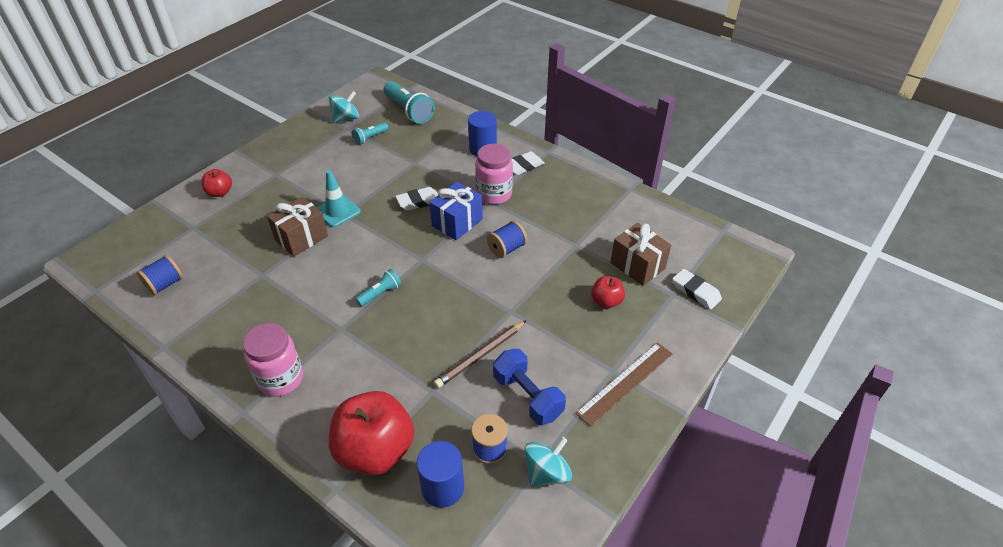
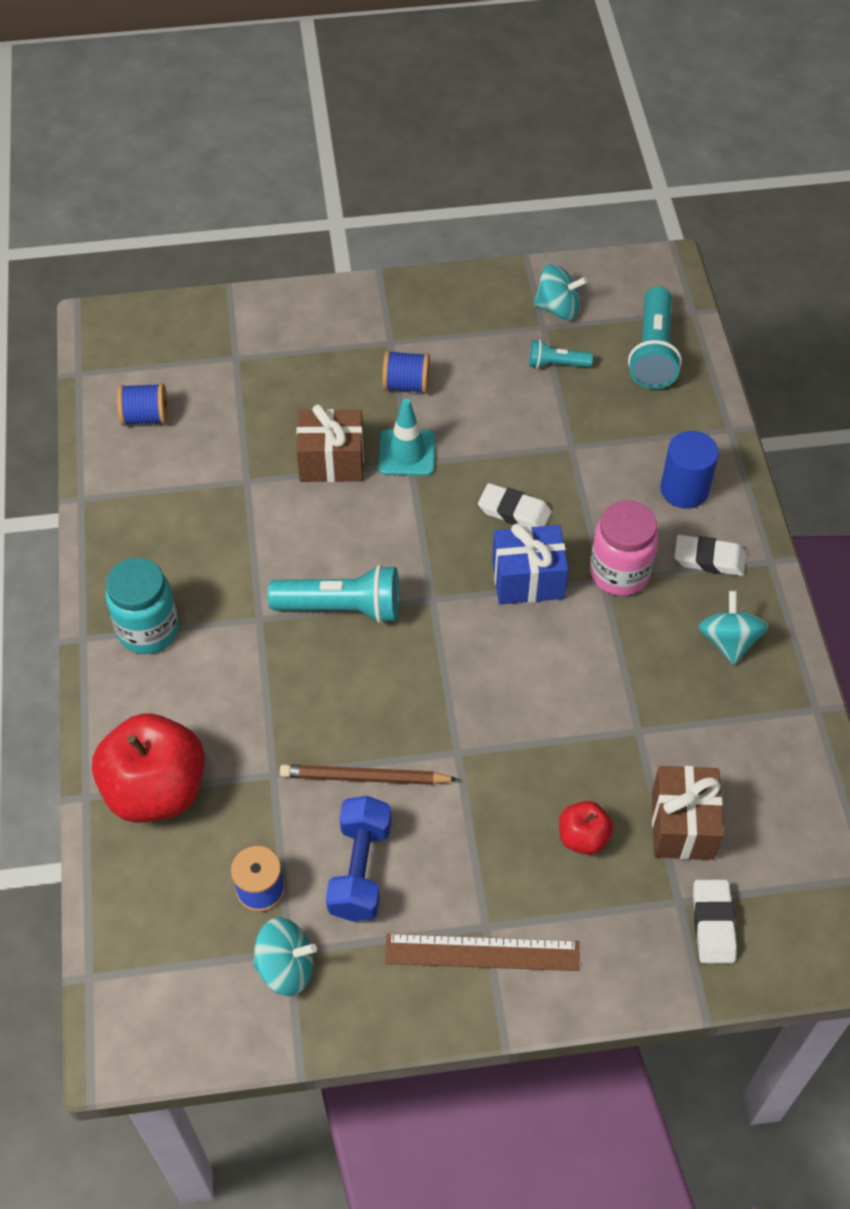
camera: 45 degrees right, 10 degrees up
(220, 192) = (306, 325): red apple -> none
(281, 379) = (148, 630): pink jar -> turquoise jar
(380, 293) = (342, 608): turquoise flashlight -> turquoise flashlight, size x1.85
(442, 487) = (176, 886): blue cylinder -> none
(506, 249) = (546, 665): blue spool -> blue spool (406, 385)
(568, 189) = (728, 641): none -> turquoise spinning top

